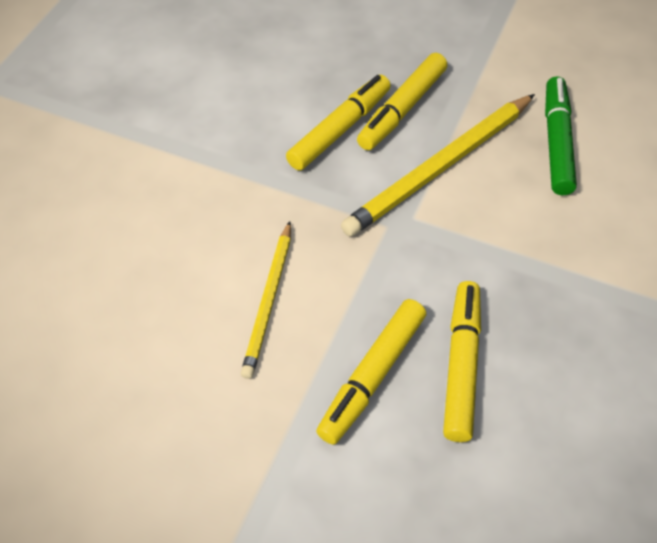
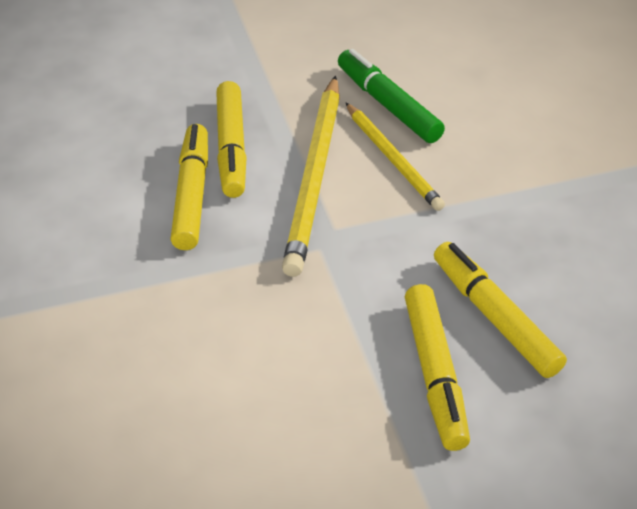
camera: 40 degrees left, 10 degrees down
(269, 301) = (281, 375): yellow pencil -> yellow pencil (393, 159)

